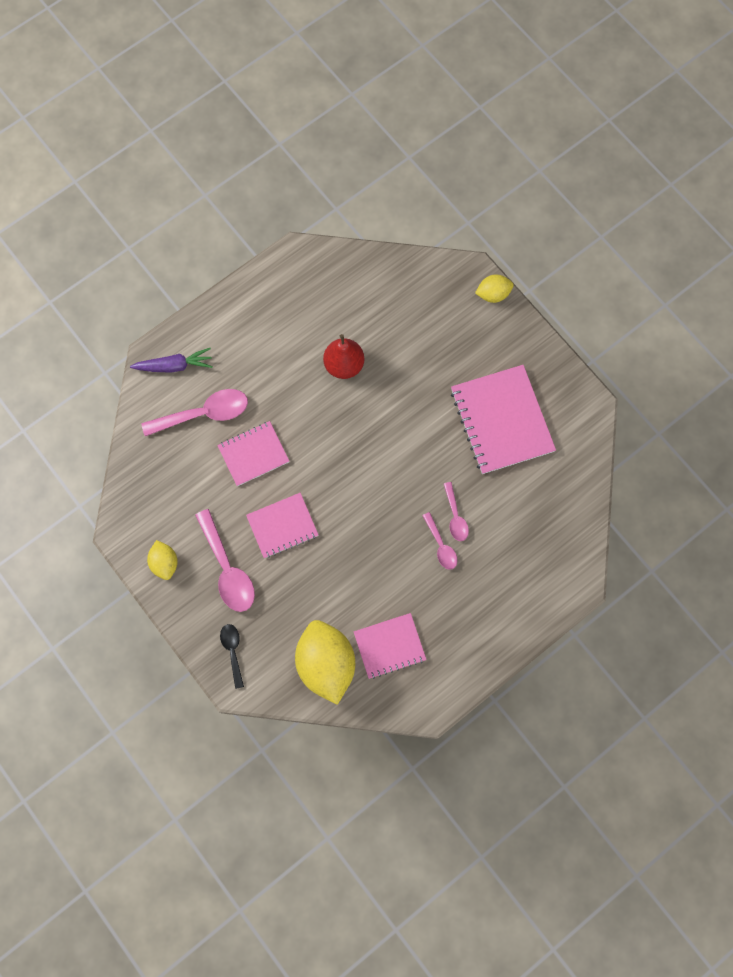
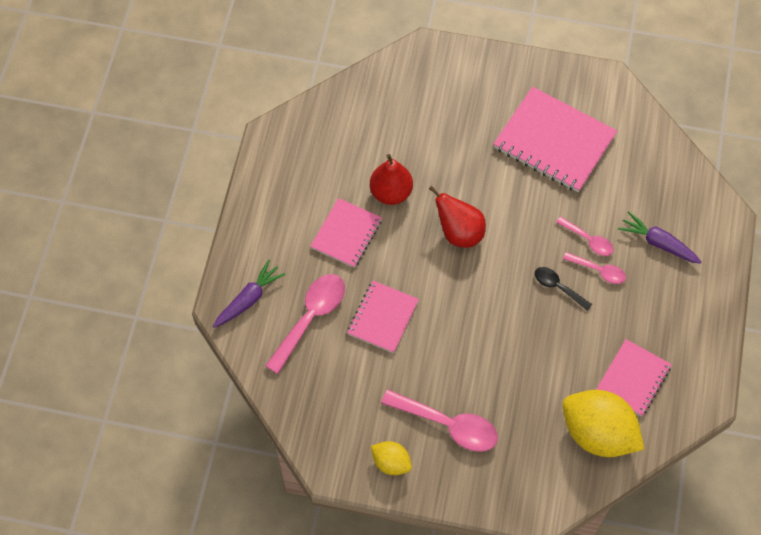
camera: 40 degrees left, 10 degrees down
(232, 651) = (514, 486): black spoon -> black spoon (558, 287)
(282, 526) = (460, 355): pink notebook -> pink notebook (346, 234)
(365, 435) = (459, 233): none -> red pear
(493, 294) = (457, 53): yellow lemon -> none
(506, 561) = (658, 243): none -> purple carrot

